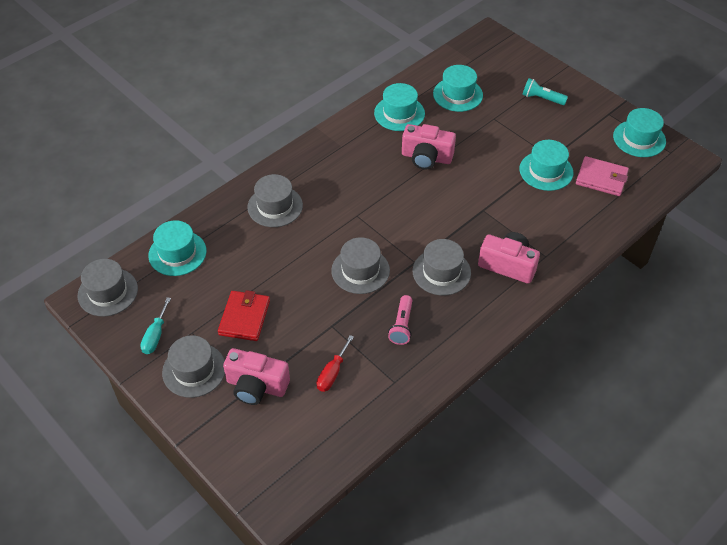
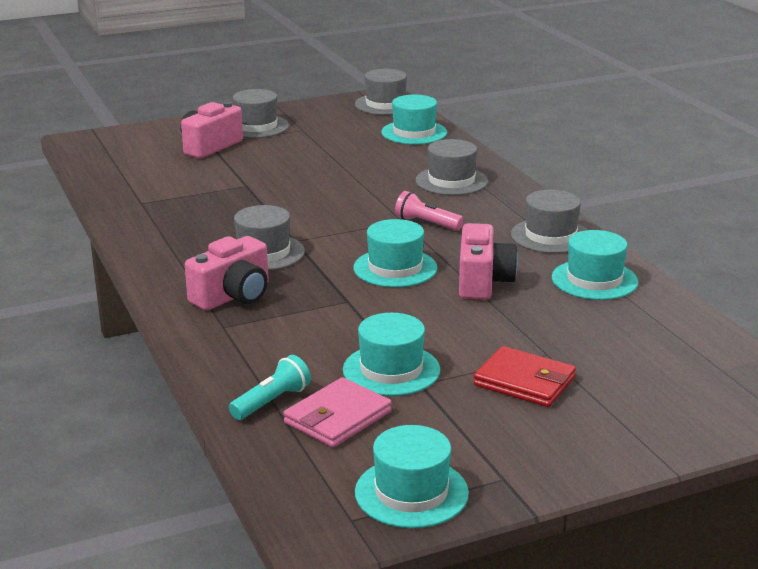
camera: 110 degrees right, 25 degrees down
(155, 335) = (313, 117): turquoise screwdriver -> none
(244, 318) = (298, 150): red wallet -> red wallet (524, 382)
(332, 373) = (186, 177): red screwdriver -> none
(360, 270) = (310, 209): grey hat -> grey hat (550, 236)
(402, 326) = (208, 218): pink flashlight -> pink flashlight (426, 223)
(426, 157) = (483, 282): pink camera -> pink camera turned 150 degrees clockwise
(458, 94) = (623, 335): turquoise hat -> turquoise hat (395, 268)
(541, 98) = (580, 414): turquoise flashlight -> turquoise flashlight (272, 401)

